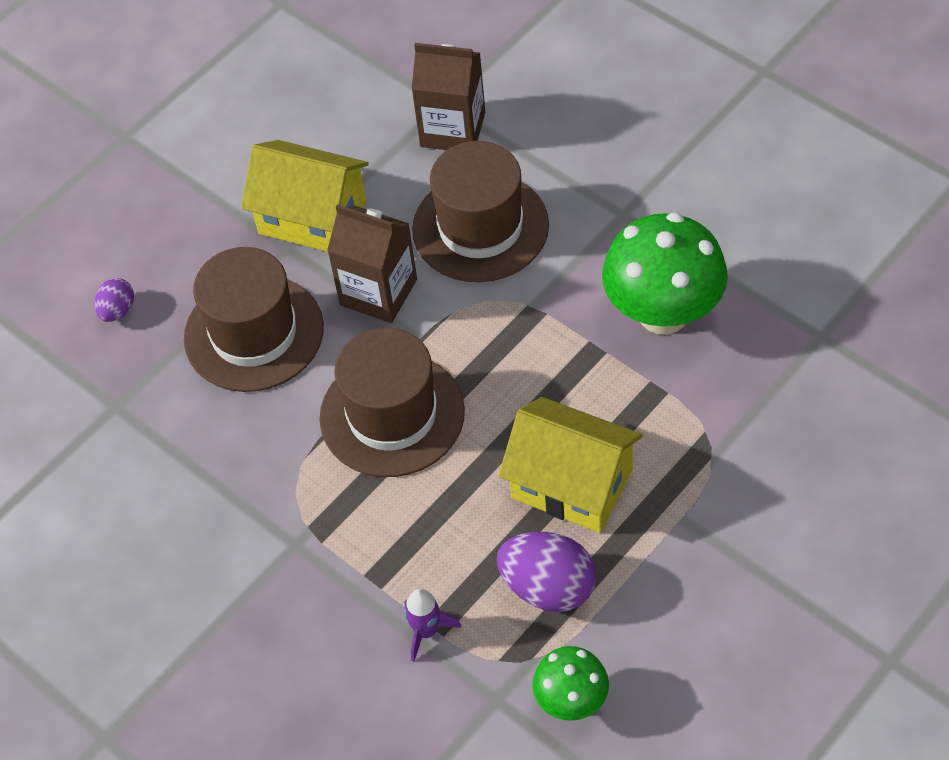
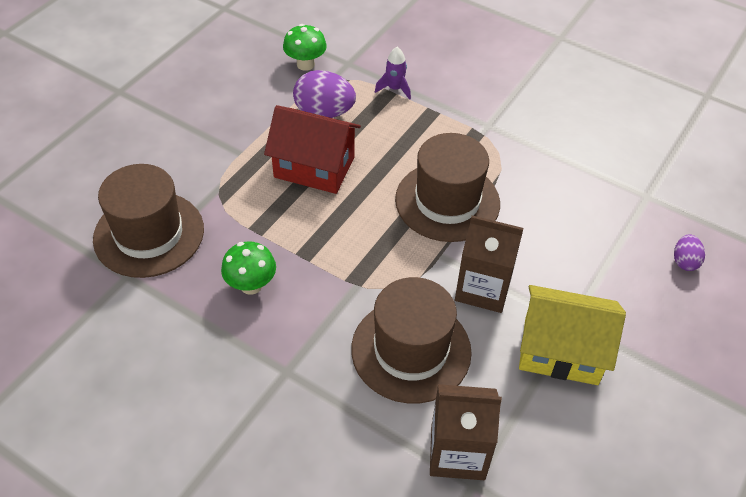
camera: 165 degrees right, 5 degrees down
(254, 333) = (570, 251): brown hat -> brown hat (149, 234)
(572, 484) = (314, 167): yellow house -> red house
(663, 313) = (251, 285): green mushroom -> green mushroom, size x0.55

